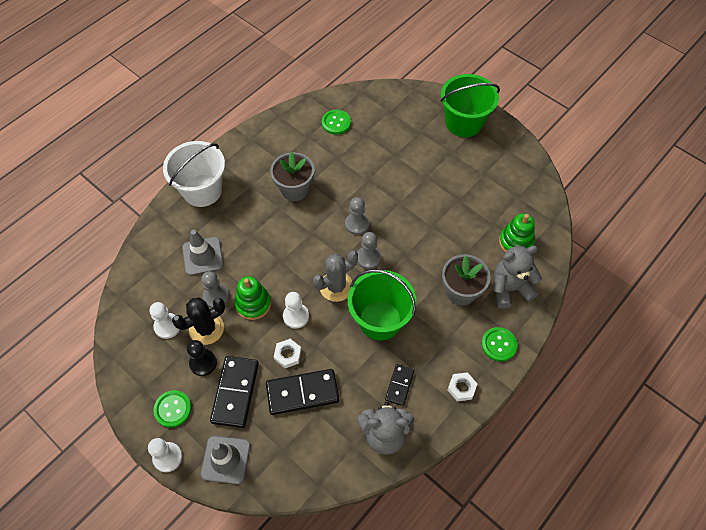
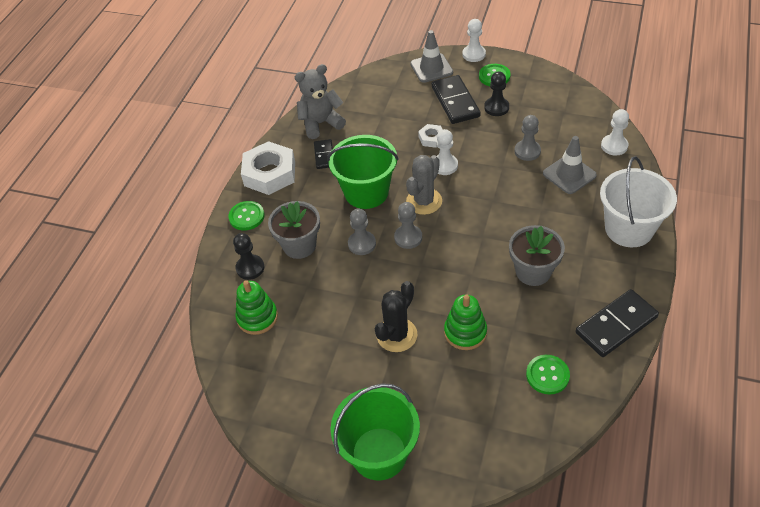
camera: 160 degrees right, 10 degrees down
(167, 326) = (548, 117): white pawn -> white pawn (614, 146)
(206, 329) = (514, 128): black cactus -> black cactus (396, 335)
(253, 304) = (490, 159): green stacking toy -> green stacking toy (465, 332)
(302, 392) = (402, 121): black domino -> black domino (616, 325)
(357, 224) = (440, 264): grey pawn -> grey pawn (362, 244)
(461, 388) = (270, 173): white nut -> white nut, size x2.09
(510, 288) = (250, 268): grey teddy bear -> black pawn

